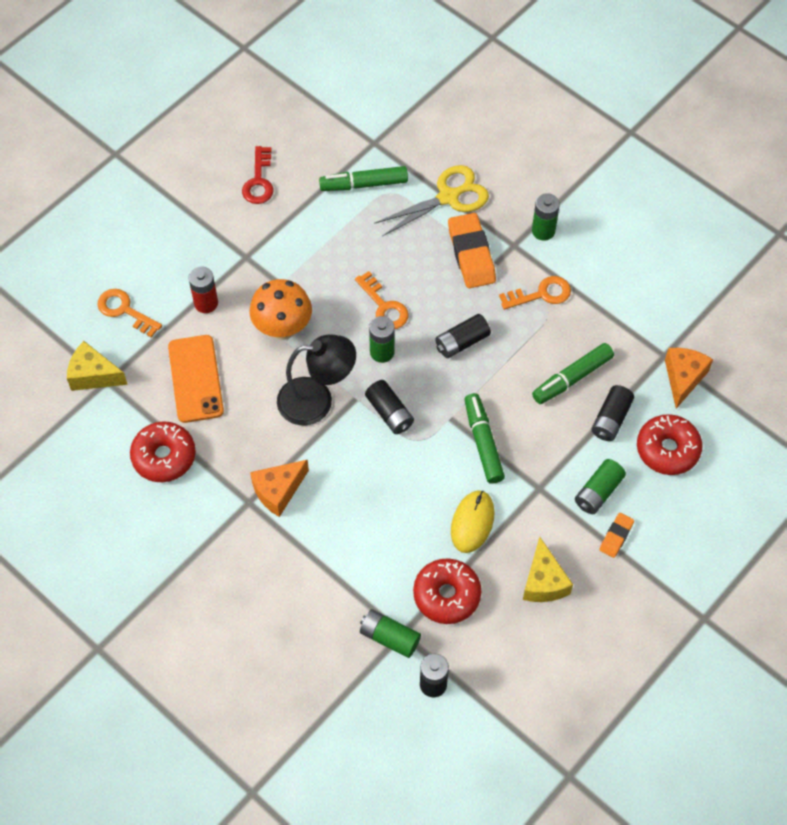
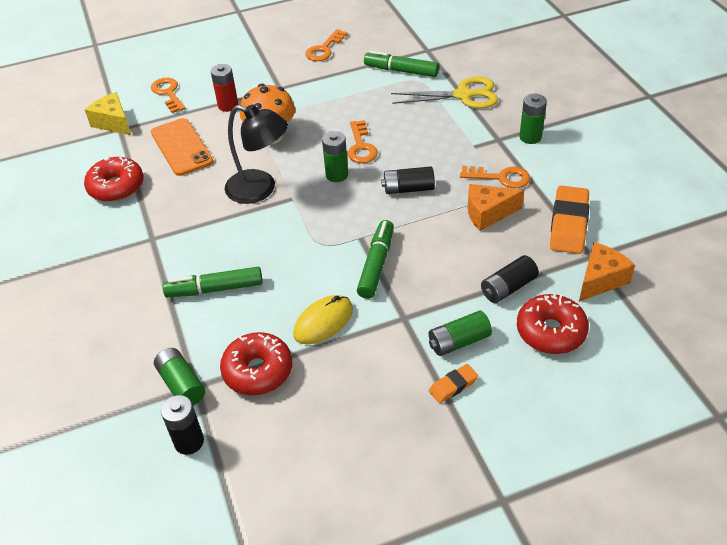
camera: 30 degrees right, 15 degrees down
(196, 379) = (181, 147): orange phone -> orange phone turned 45 degrees counterclockwise
(259, 181) = (324, 49): red key -> orange key
(278, 491) = (180, 239): orange cheese -> orange cheese (488, 213)
(389, 413) = (312, 217): black battery -> none
(471, 254) = (457, 135): orange eraser -> orange eraser (568, 224)
(543, 581) = (356, 396): yellow cheese -> none
(572, 378) = (490, 245): green marker -> green marker (215, 289)

